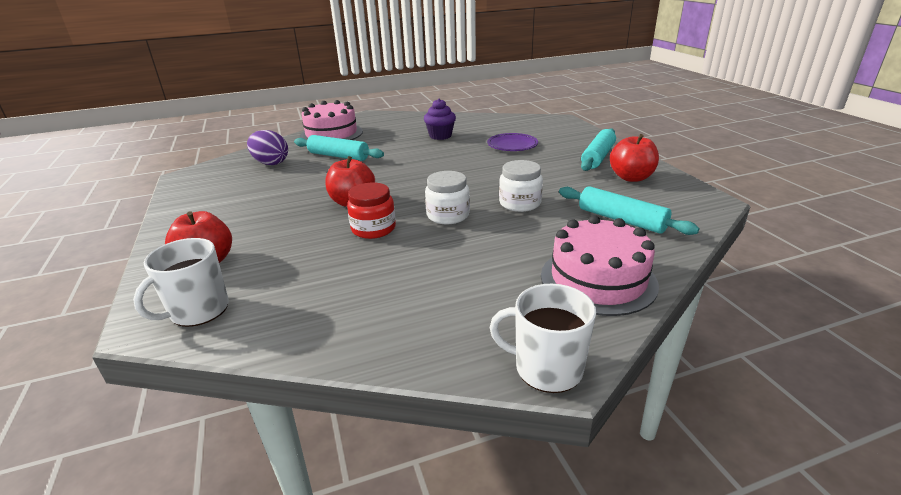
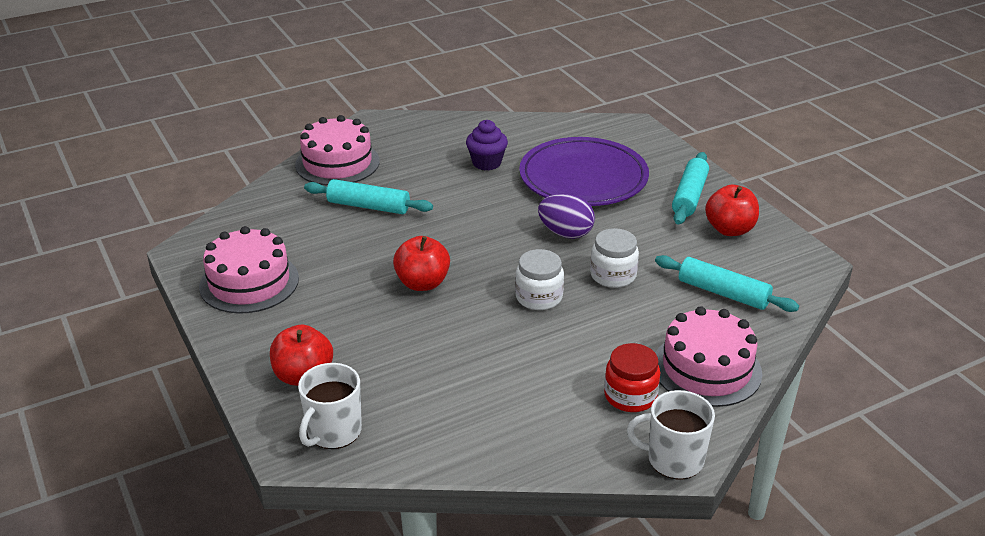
camera: 10 degrees left, 5 degrees up
(215, 196) = (249, 282): none -> pink cake
(271, 163) = (285, 223): purple egg -> purple egg (565, 233)
(373, 229) = (464, 321): red jar -> red jar (630, 396)
(512, 145) = (583, 178): purple plate -> purple plate, size x2.03

